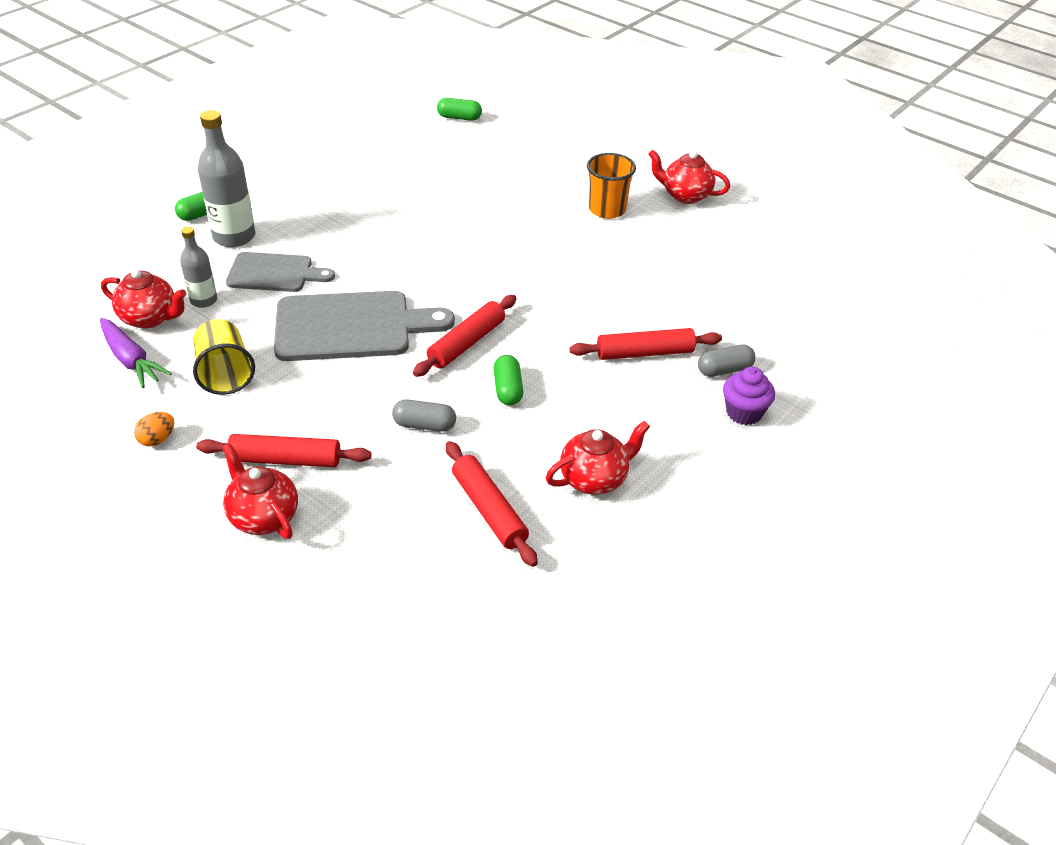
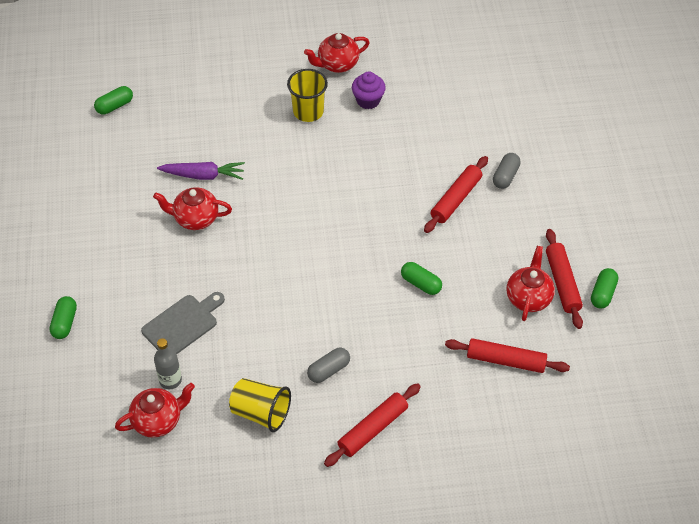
camera: 45 degrees left, 10 degrees up
(131, 360) = (193, 455): purple carrot -> purple carrot (203, 175)
(157, 439) = (289, 483): orange egg -> none
(234, 236) = (114, 321): grey bottle -> none
(263, 517) = (410, 468): red teapot -> red teapot (195, 219)
(351, 327) = (283, 319): grey cutting board -> none
(424, 425) = (410, 343): grey capsule -> grey capsule (328, 370)
(466, 343) = (360, 274): red rolling pin -> red rolling pin (562, 283)
(607, 209) = (308, 111): orange cup -> yellow cup
(681, 537) = (603, 293): none -> green capsule
(744, 413) = (545, 196): purple cupcake -> purple cupcake (368, 100)

